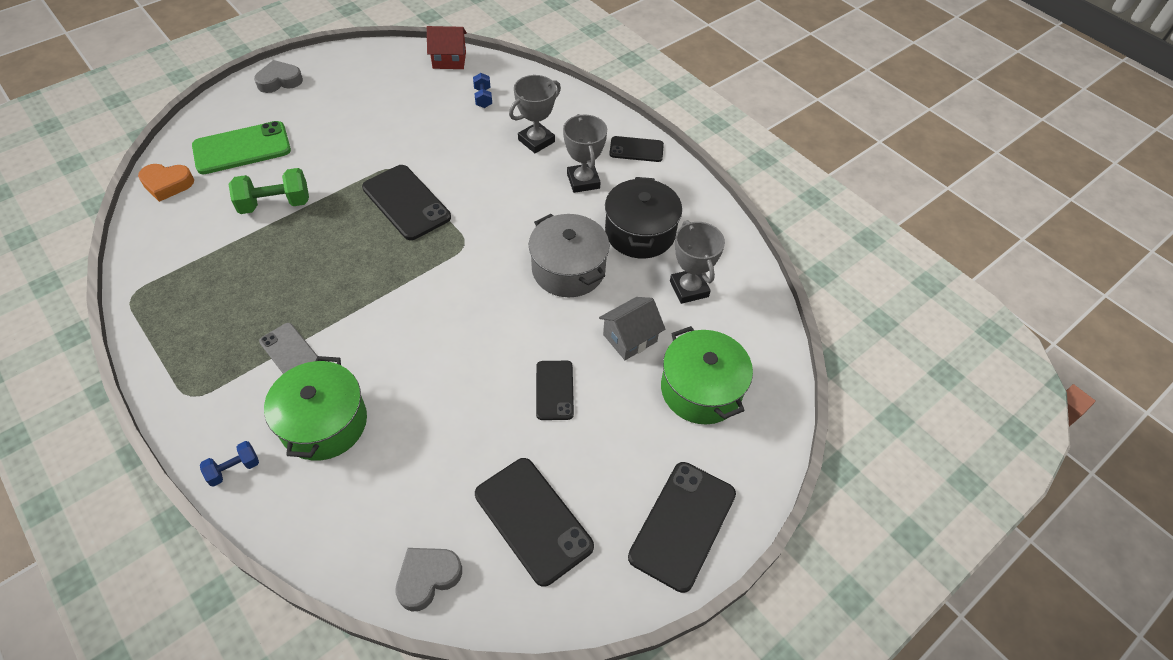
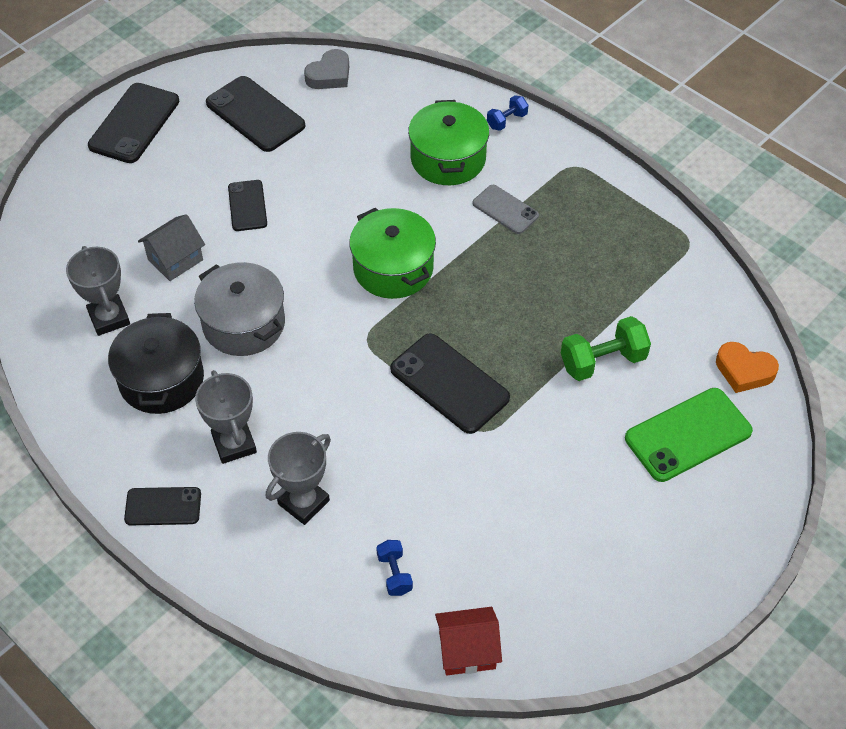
camera: 175 degrees right, 0 degrees up
(167, 184) = (744, 371): orange heart -> orange heart turned 150 degrees counterclockwise
(279, 81) = (706, 563): grey heart -> none
(701, 389) = (107, 221): green pot -> green pot (393, 268)

